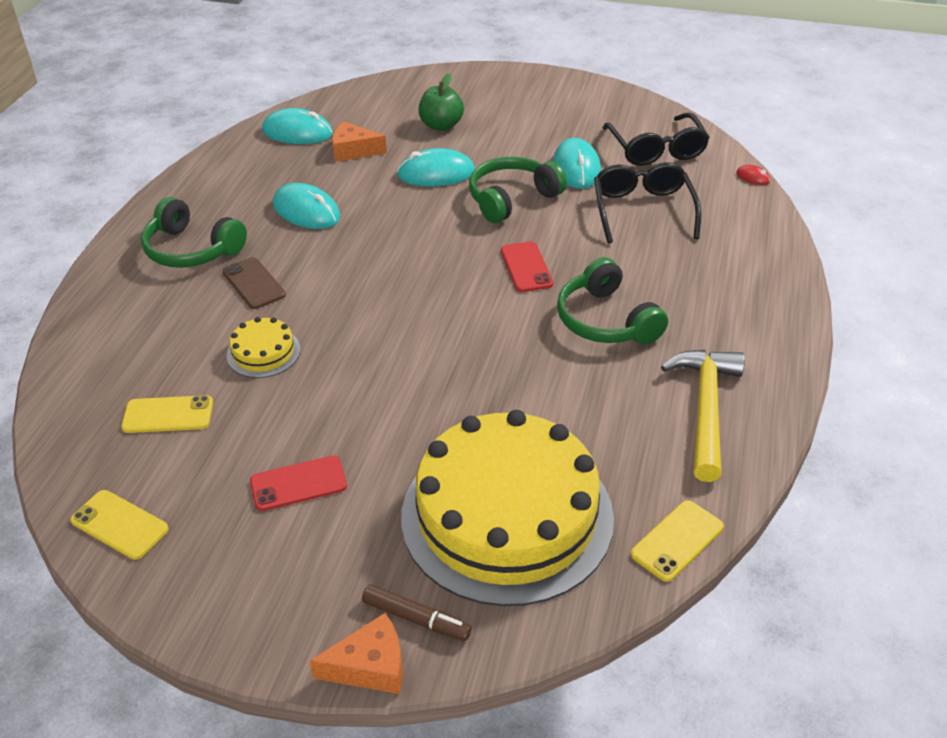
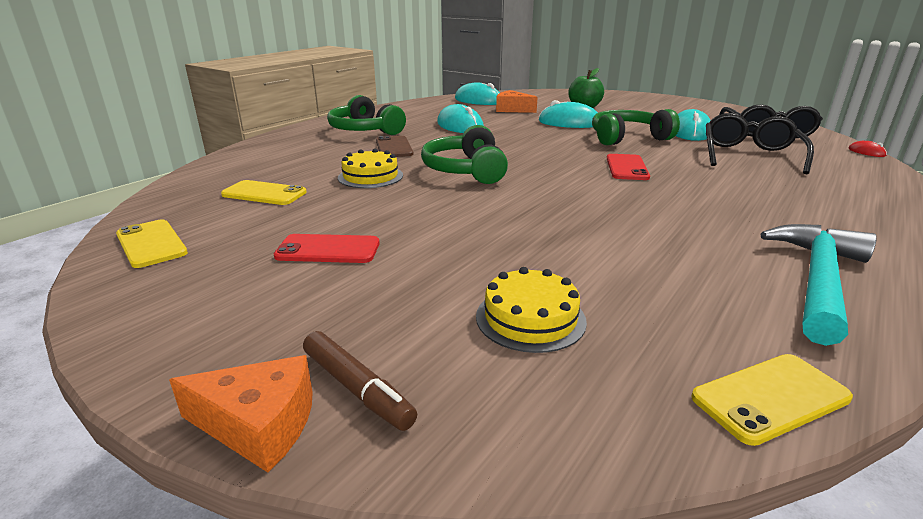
camera: 20 degrees right, 15 degrees down
(507, 516) = (530, 318): yellow cake -> yellow cake, size x0.41
(606, 320) = (699, 204): green headphones -> green headphones (466, 170)
(705, 409) = (817, 281): yellow hammer -> turquoise hammer

